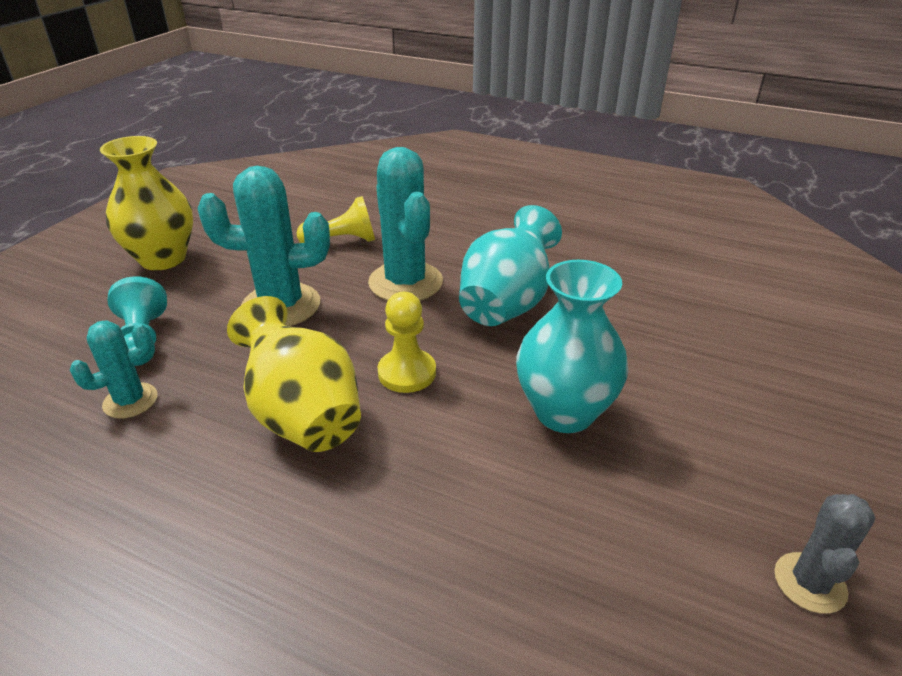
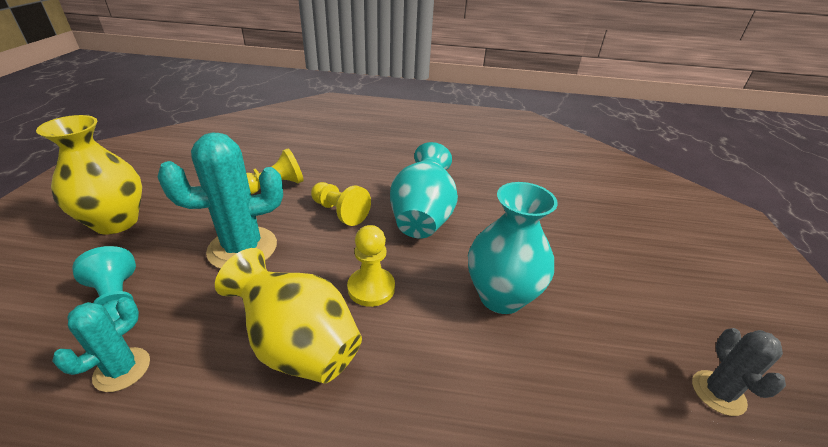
camera: 20 degrees left, 0 degrees up
(405, 282) = (340, 212): turquoise cactus -> yellow pawn

